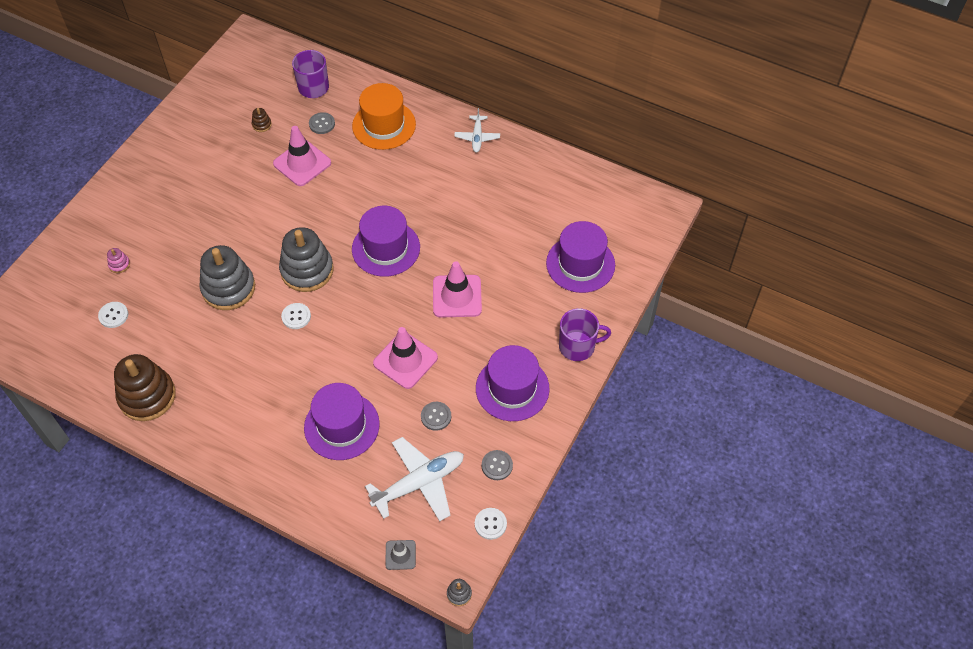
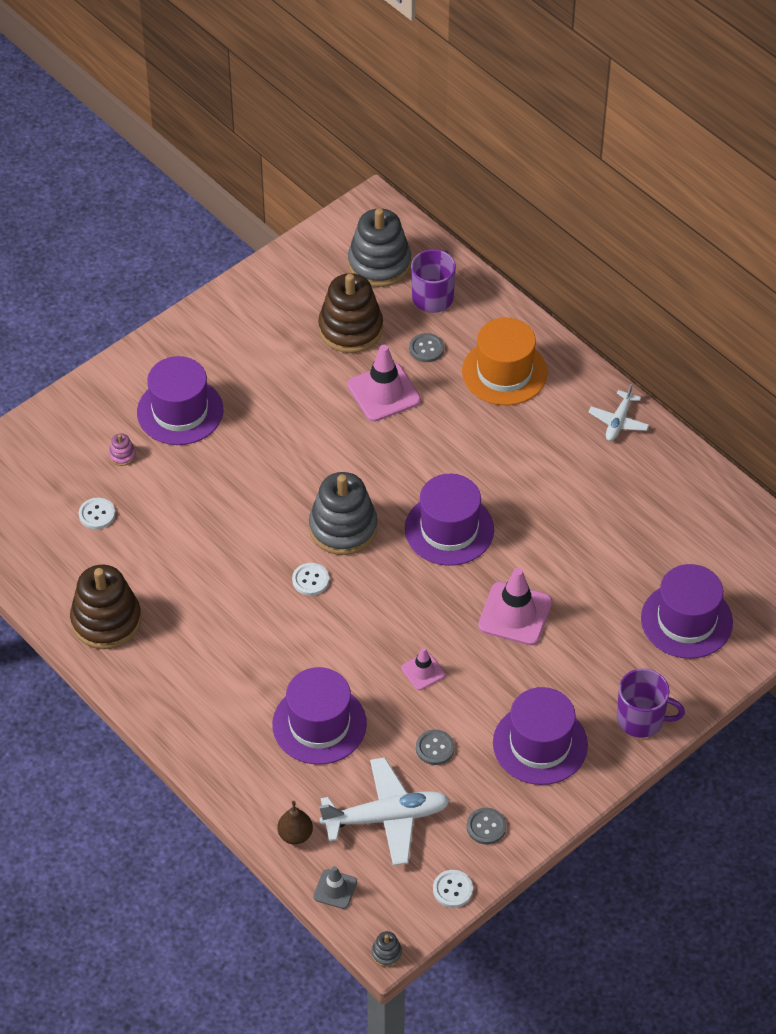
camera: 20 degrees right, 5 degrees down
(153, 219) = (180, 411): none -> purple hat
(228, 288) = (241, 522): grey stacking toy -> grey stacking toy (379, 264)
(262, 125) = (350, 329): brown stacking toy -> brown stacking toy, size x2.50
(354, 521) = (295, 835): none -> brown pear
(405, 360) = (423, 671): pink traffic cone -> pink traffic cone, size x0.54

